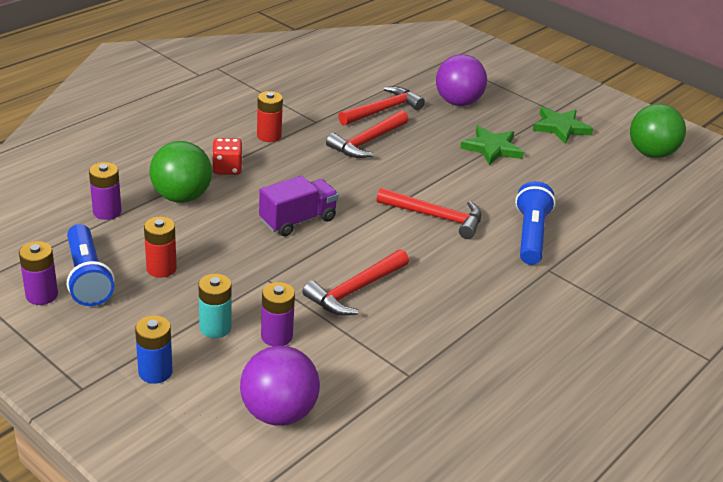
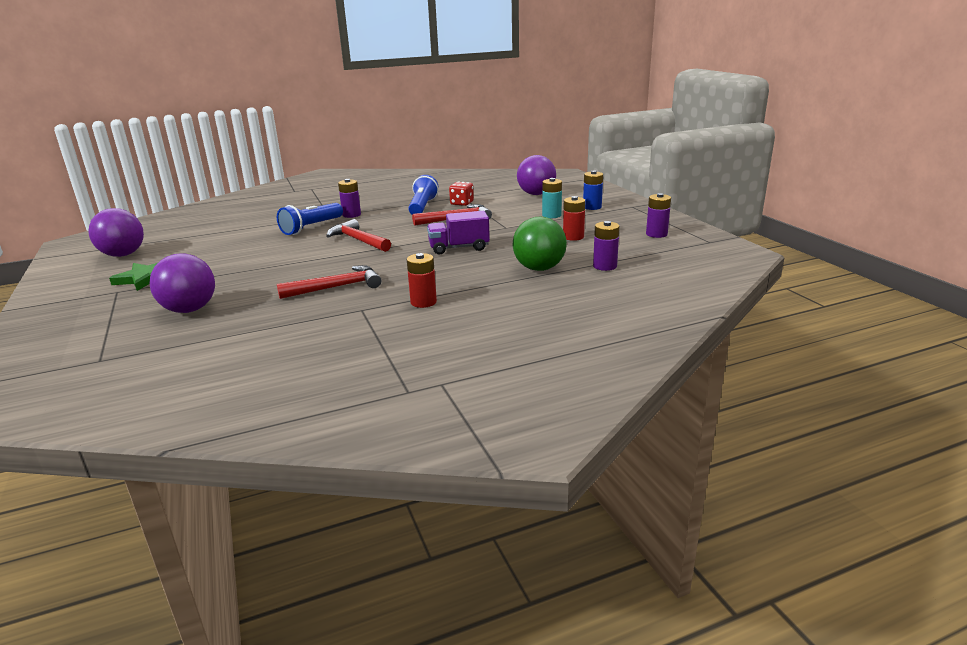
camera: 150 degrees left, 10 degrees down
(87, 277) = (625, 238): blue flashlight -> blue flashlight (422, 207)
(227, 168) = (486, 282): red dice -> red dice (462, 203)
(276, 336) = (518, 210): purple battery -> purple battery (351, 215)
(382, 110) = (278, 311): red hammer -> none
(492, 148) = (238, 271): green star -> none
(650, 153) = (123, 255): green ball -> purple ball

